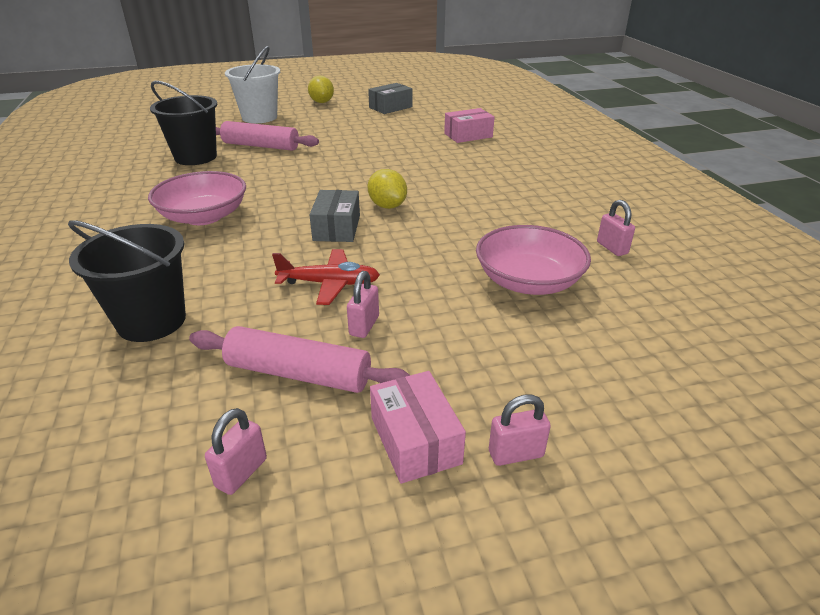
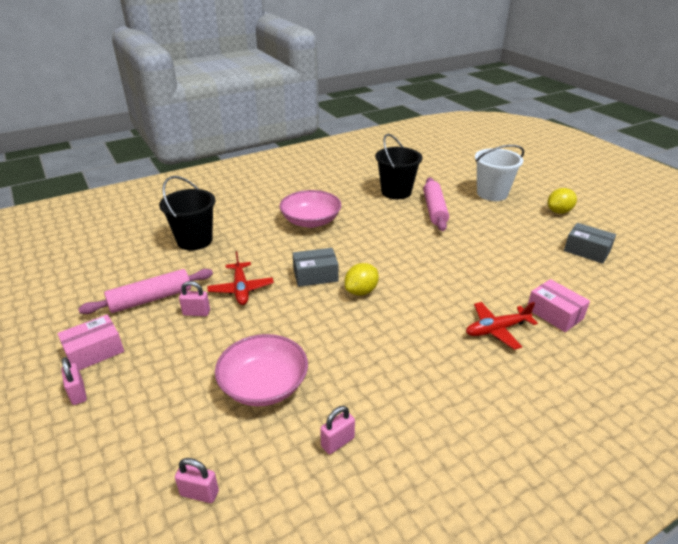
camera: 75 degrees right, 0 degrees up
(241, 472) = (82, 300): pink padlock -> pink padlock (199, 493)
(298, 374) = (151, 299): pink rolling pin -> pink rolling pin turned 60 degrees clockwise
(479, 158) = (496, 330): none -> red plane

